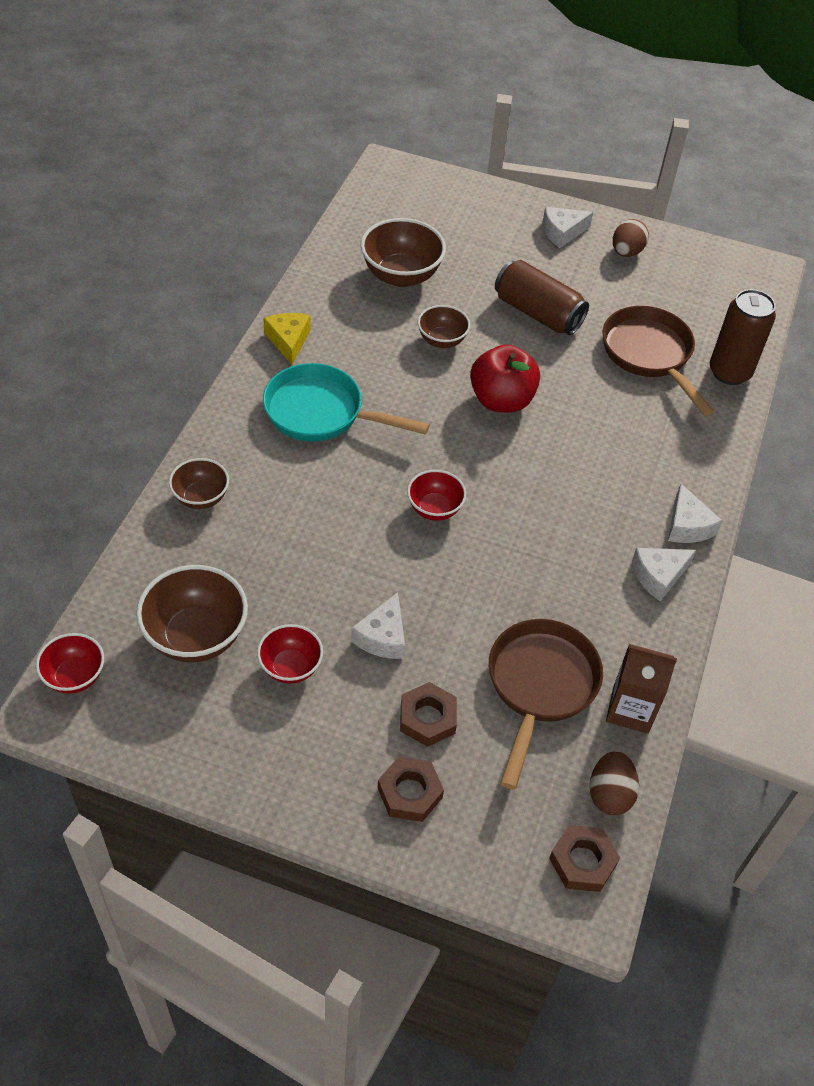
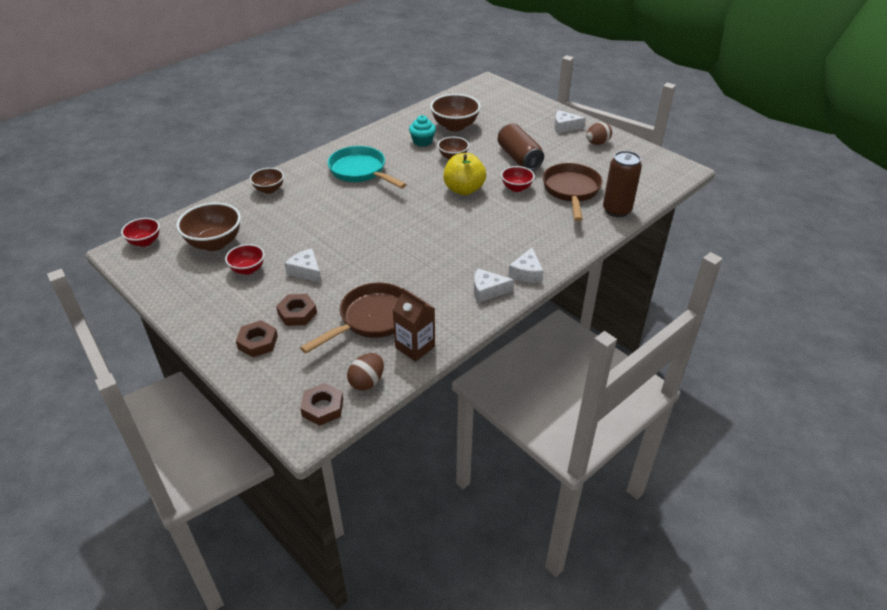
camera: 30 degrees right, 10 degrees down
(288, 341) = (370, 139): yellow cheese -> none
(373, 322) = (422, 141): none -> turquoise cupcake
(382, 637) = (306, 271): white cheese -> white cheese turned 90 degrees clockwise
(434, 509) = (384, 226): red bowl -> red bowl (516, 188)
(501, 400) = (464, 189): red apple -> yellow apple

